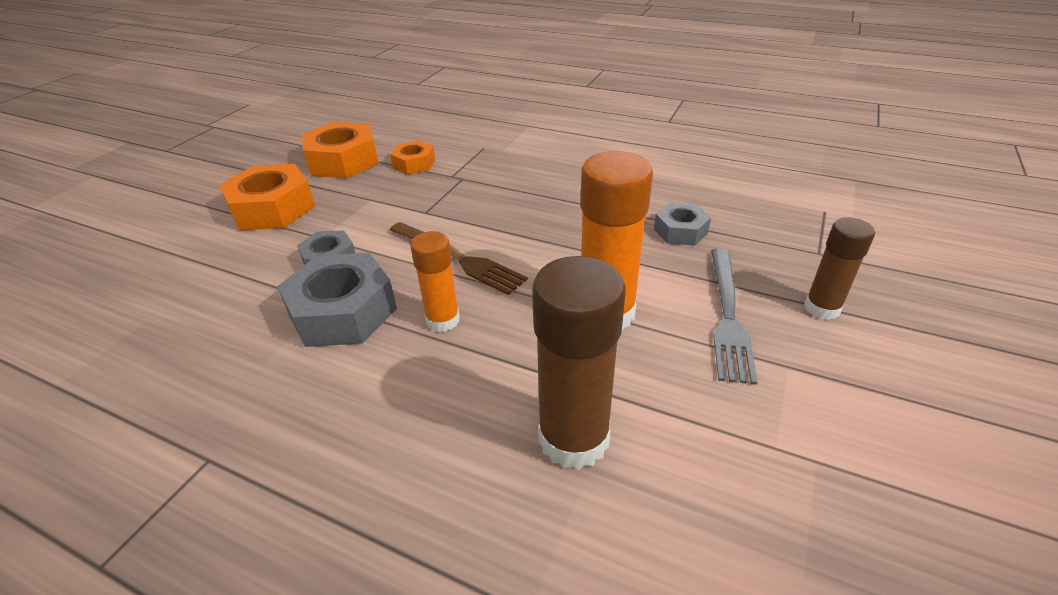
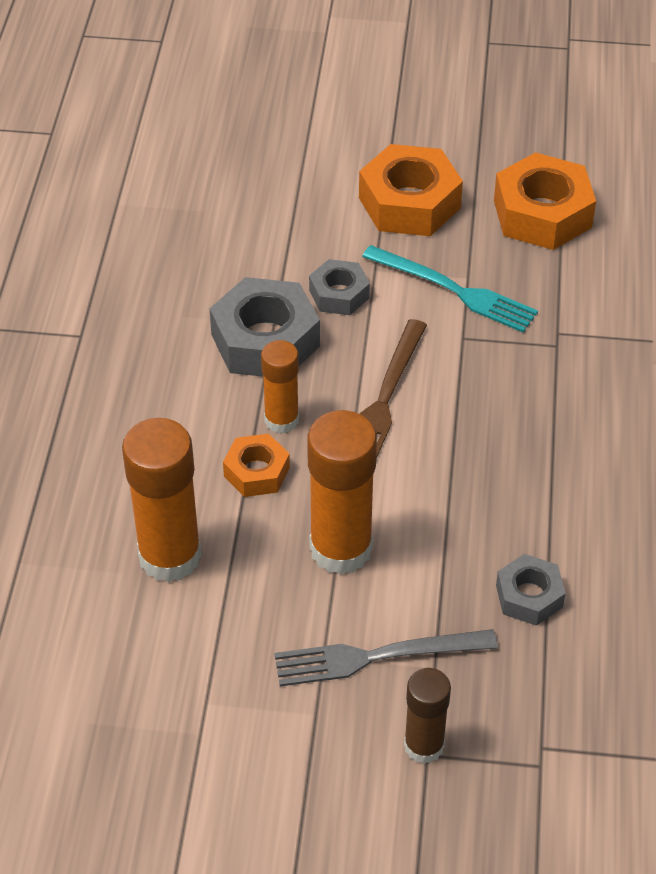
camera: 70 degrees right, 10 degrees up
(377, 206) = (454, 290): none -> turquoise fork
(414, 164) = (569, 285): orange nut -> orange nut (257, 472)
(573, 438) = (170, 556): brown glue stick -> orange glue stick

